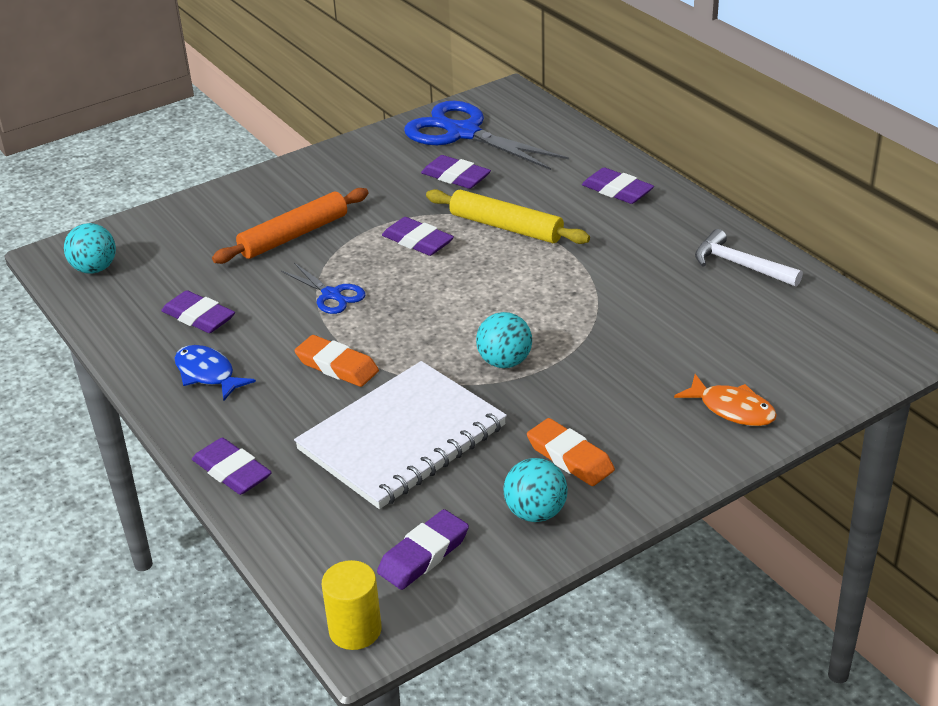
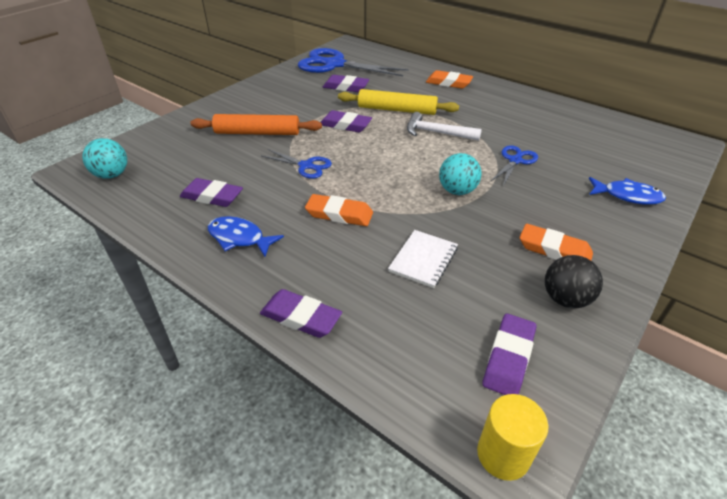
camera: 20 degrees left, 5 degrees up
(293, 235) = (257, 133): orange rolling pin -> orange rolling pin turned 60 degrees clockwise
(402, 438) = (423, 260): white notebook -> white notebook, size x0.47
(535, 512) = (565, 299): turquoise ball -> black ball
(617, 190) = (448, 83): purple eraser -> orange eraser
(618, 333) = (515, 160): none -> blue scissors
(732, 409) = (627, 196): orange fish -> blue fish
(740, 265) = (552, 112): white hammer -> white hammer (437, 133)

